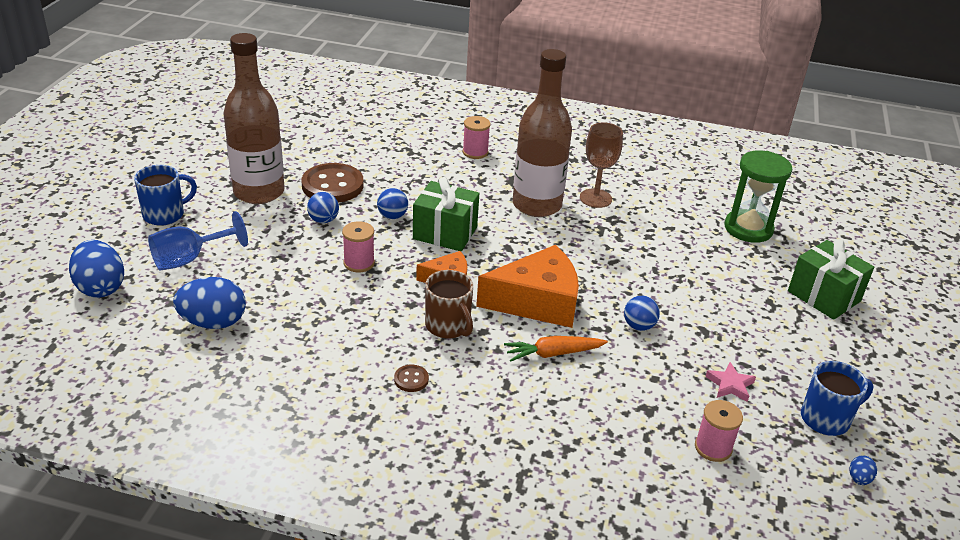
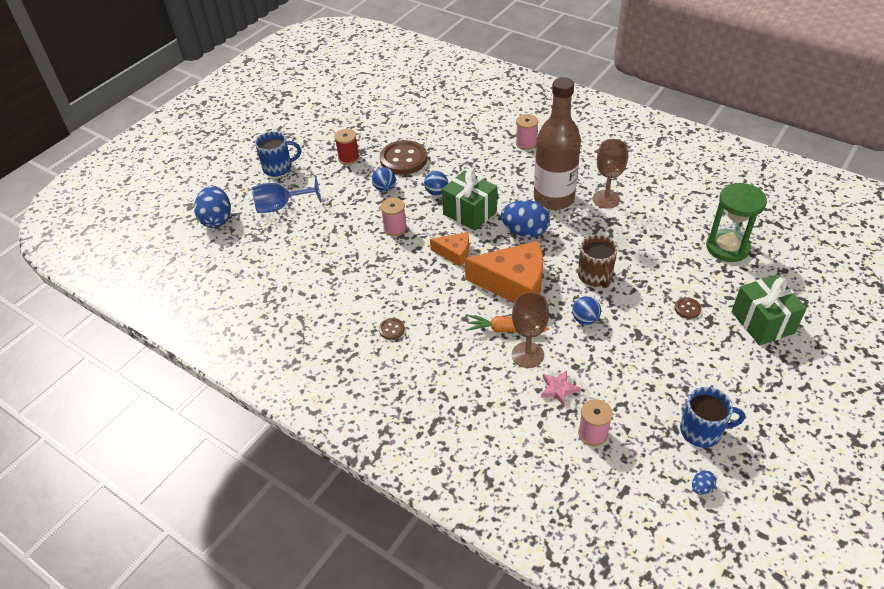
camera: 25 degrees right, 10 degrees up
(213, 322) = (277, 259): blue egg -> blue egg (525, 232)
(259, 192) = (349, 158): brown bottle -> red spool
(448, 326) = (437, 292): brown mug -> brown mug (595, 276)
(594, 376) = (527, 355): none -> brown goblet
(730, 385) = (634, 384): pink star -> pink star (558, 389)
(742, 296) = (687, 309): none -> brown button

